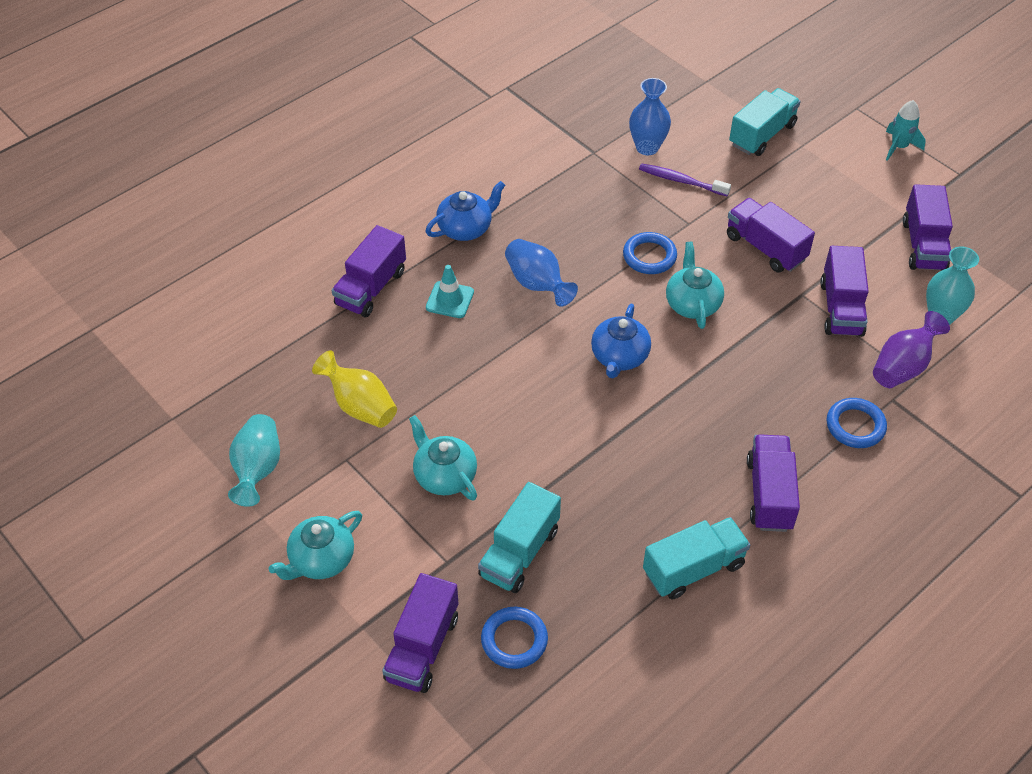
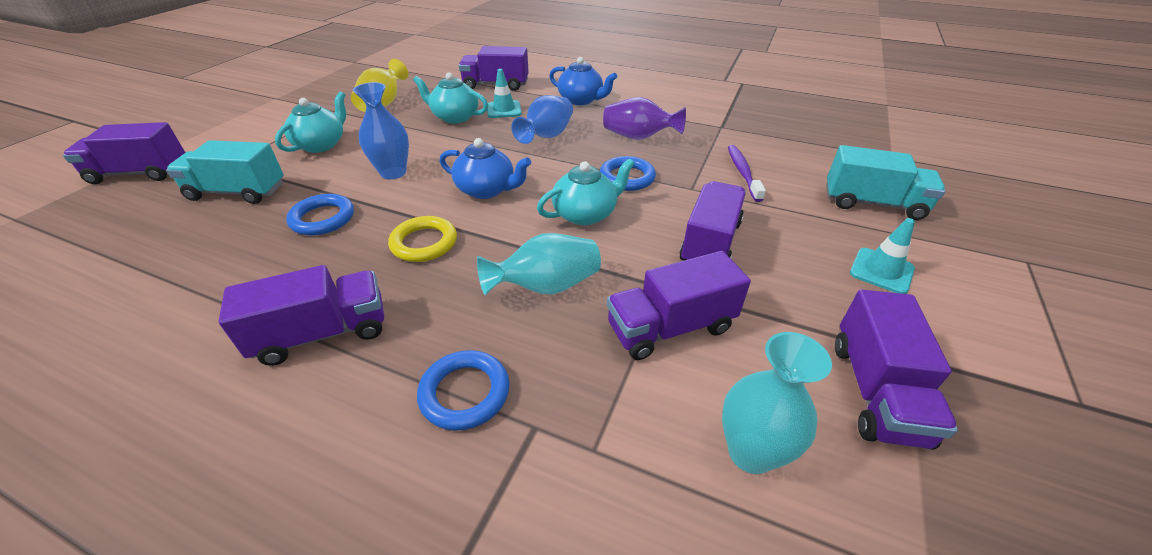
camera: 65 degrees right, 10 degrees down
(257, 469) = (317, 89): turquoise vase -> turquoise vase (546, 286)
(321, 560) = (236, 122): turquoise teapot -> turquoise teapot (454, 117)
(514, 640) = (134, 211): blue ring -> blue ring (323, 218)
(619, 357) = (487, 190): blue teapot -> blue teapot turned 150 degrees counterclockwise
(647, 147) = (761, 147): blue vase -> blue vase (393, 173)
(683, 418) = (424, 243): none -> yellow ring
(693, 568) = (205, 297): turquoise truck -> none
(834, 180) = (881, 271): none -> turquoise traffic cone
(899, 147) = (1025, 317): turquoise rocket -> none
(903, 367) = (608, 424): purple vase -> purple vase (638, 137)
(923, 245) = (876, 391): purple truck -> purple truck turned 60 degrees counterclockwise

